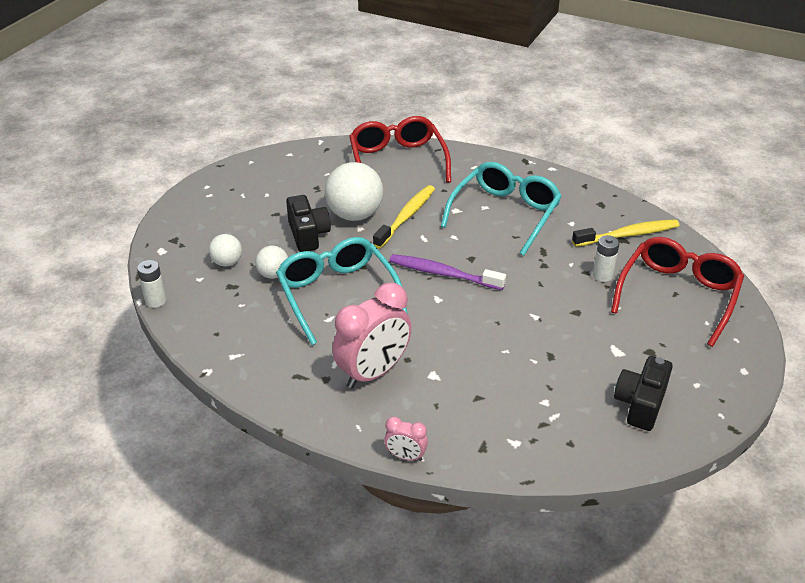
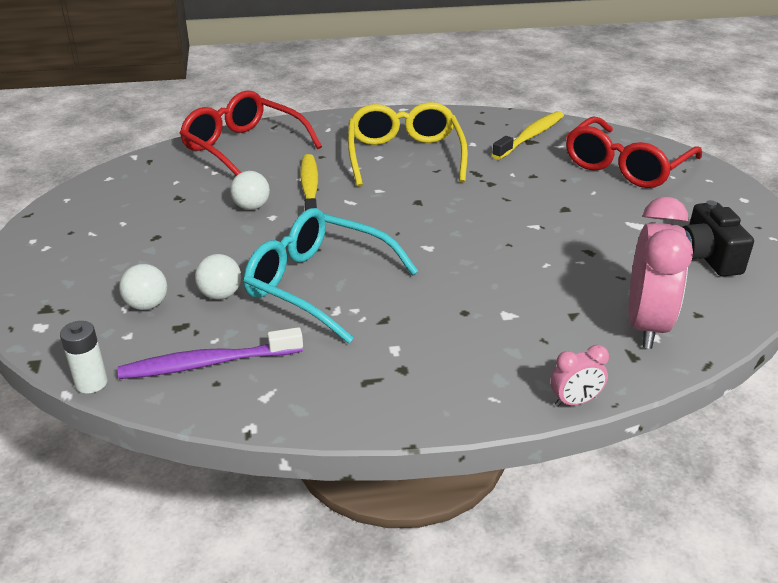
camera: 35 degrees left, 5 degrees down
(308, 235) = (218, 243): black camera -> none
(355, 215) = (251, 207): white ball -> white ball, size x0.53
(373, 372) = (445, 340): pink clock -> pink clock (646, 325)
(443, 274) = (407, 224): purple toothbrush -> purple toothbrush (208, 363)
(504, 214) = (405, 156): turquoise glasses -> yellow glasses
(602, 275) = (549, 173): white battery -> none
(677, 296) = (626, 166): red glasses -> red glasses turned 135 degrees counterclockwise

